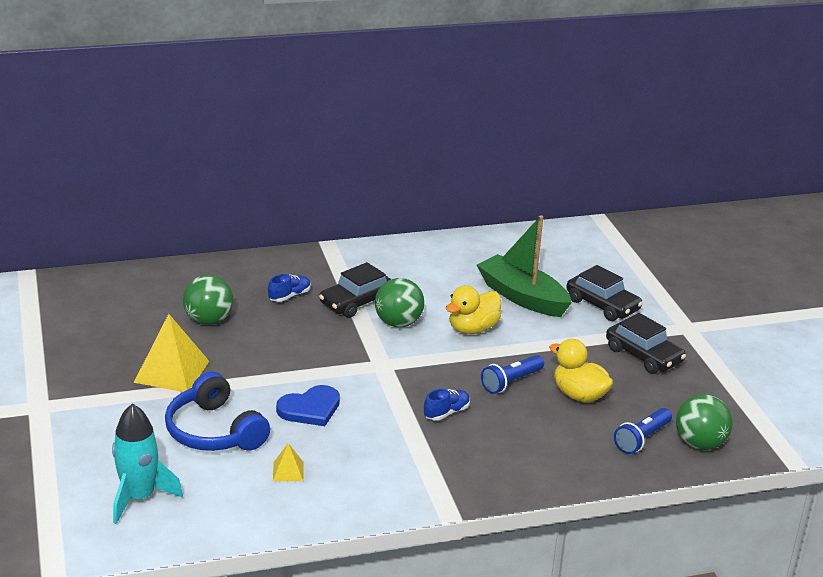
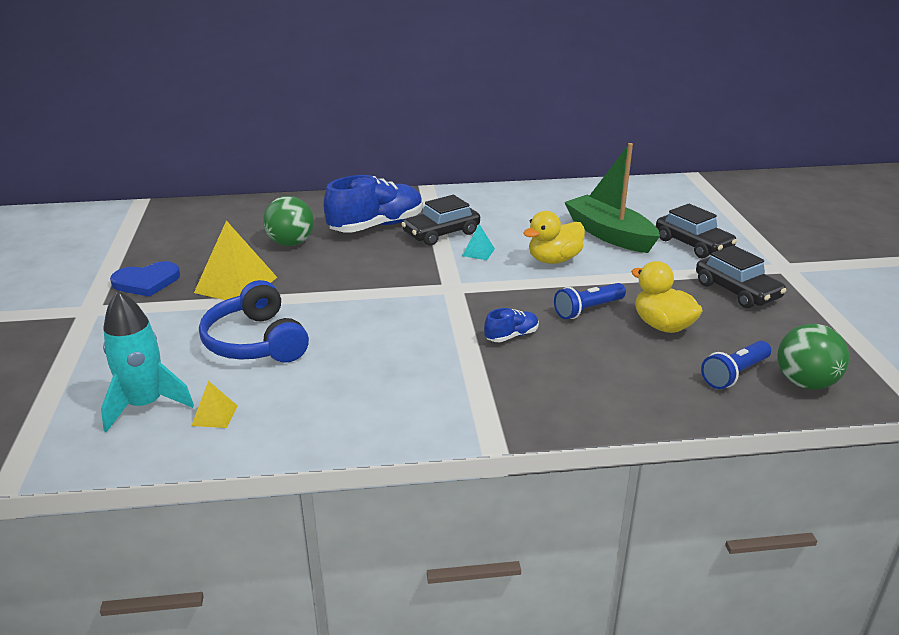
camera: 10 degrees right, 0 degrees up
(288, 471) = (320, 386): yellow pyramid -> yellow pyramid (215, 415)
(289, 296) = (376, 226): blue shoe -> blue shoe, size x2.15
(310, 409) = (365, 325): blue heart -> blue heart (146, 282)
(398, 323) = (478, 252): green ball -> turquoise pyramid

